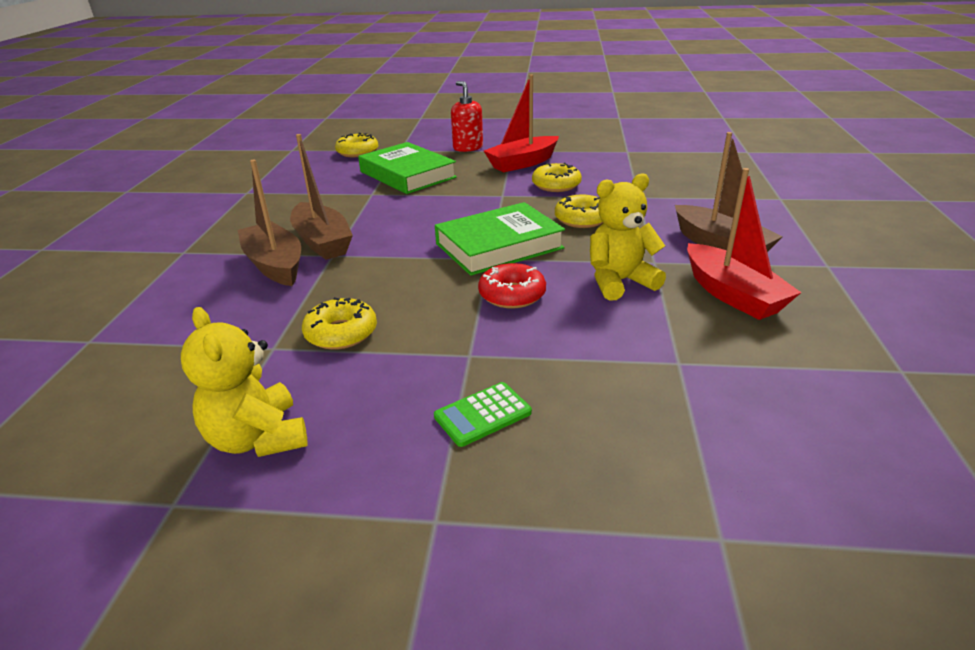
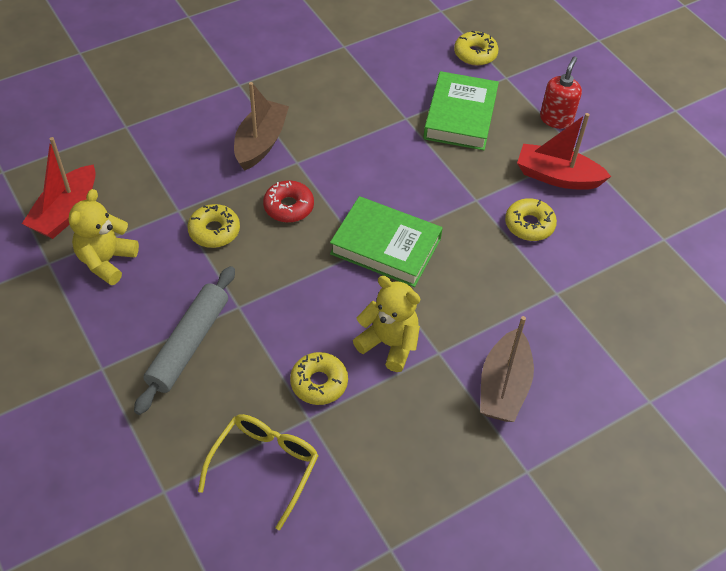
camera: 50 degrees right, 20 degrees up
(322, 242) = (309, 144): brown boat -> none
(482, 414) = (188, 344): green calculator -> grey rolling pin
(512, 295) = (323, 291): red donut -> red donut (288, 207)
(581, 219) = (475, 274): yellow donut -> yellow donut (319, 383)
(732, 295) = (424, 420): red boat -> red boat (66, 212)
(732, 421) = (264, 467): none -> yellow glasses

